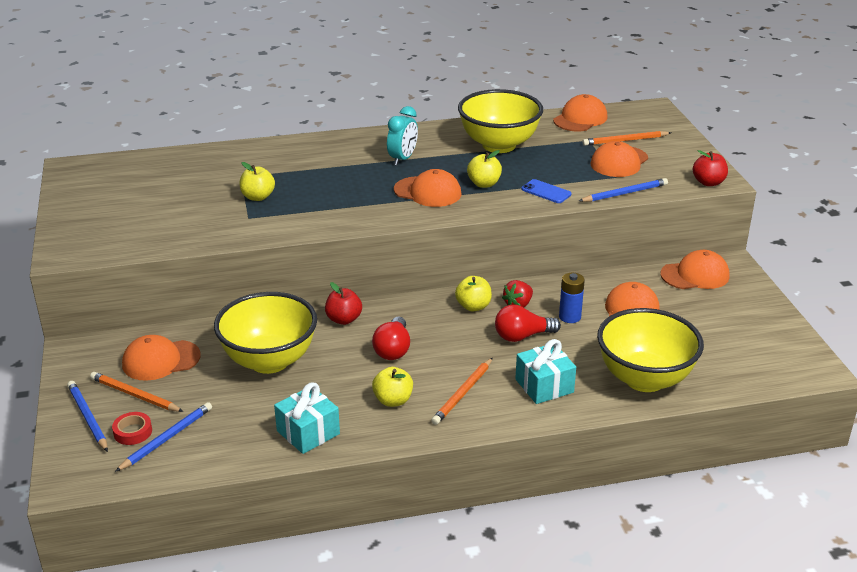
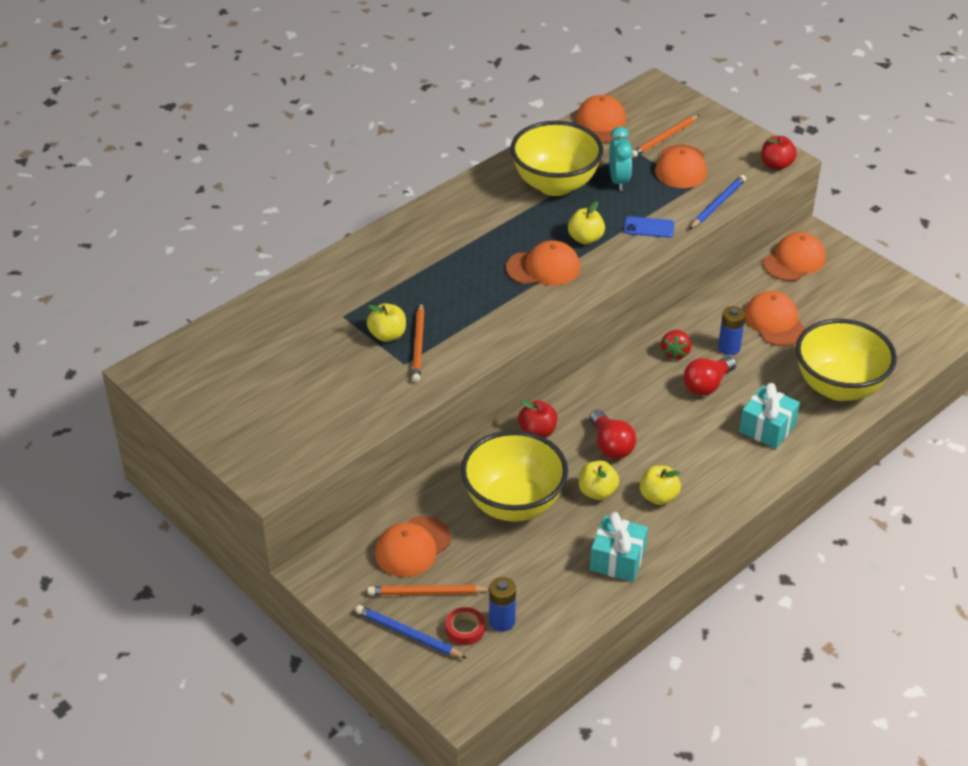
camera: 30 degrees left, 10 degrees up
(166, 438) = (502, 621): blue pencil -> blue battery
(402, 159) = (481, 235): turquoise clock -> turquoise clock (619, 181)
(463, 393) = (709, 464): orange pencil -> orange pencil (419, 345)
(473, 306) = (638, 370): yellow apple -> yellow apple (597, 492)

